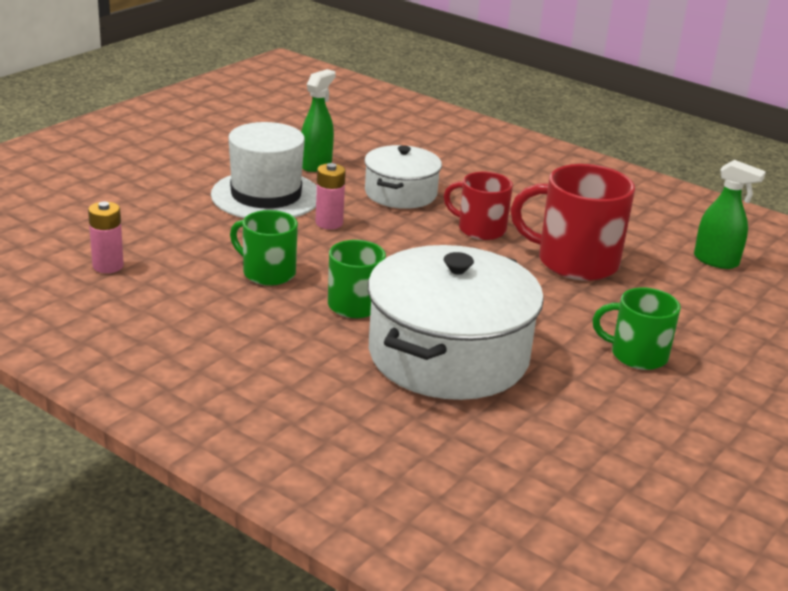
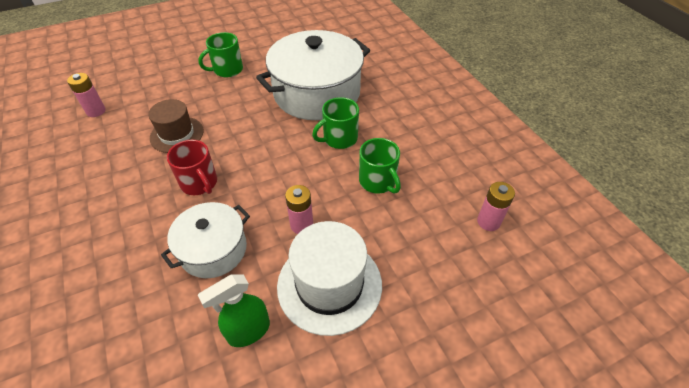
camera: 150 degrees left, 20 degrees up
(575, 262) = (177, 134): red mug -> brown hat
(637, 355) = (227, 70): green mug -> green mug turned 105 degrees clockwise
(716, 261) = (96, 111): green spray bottle -> pink battery

